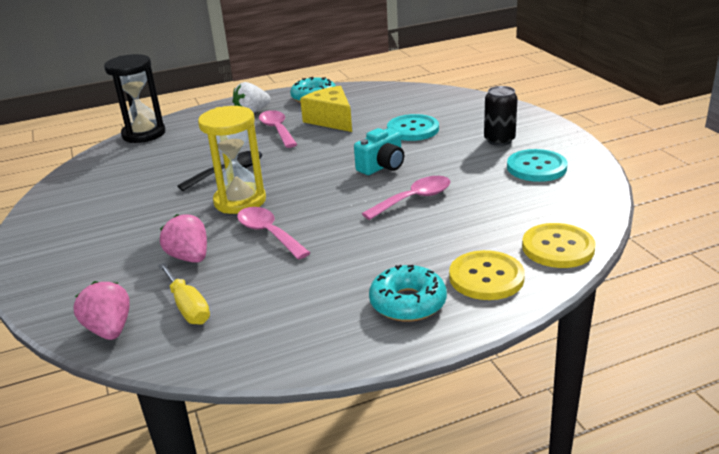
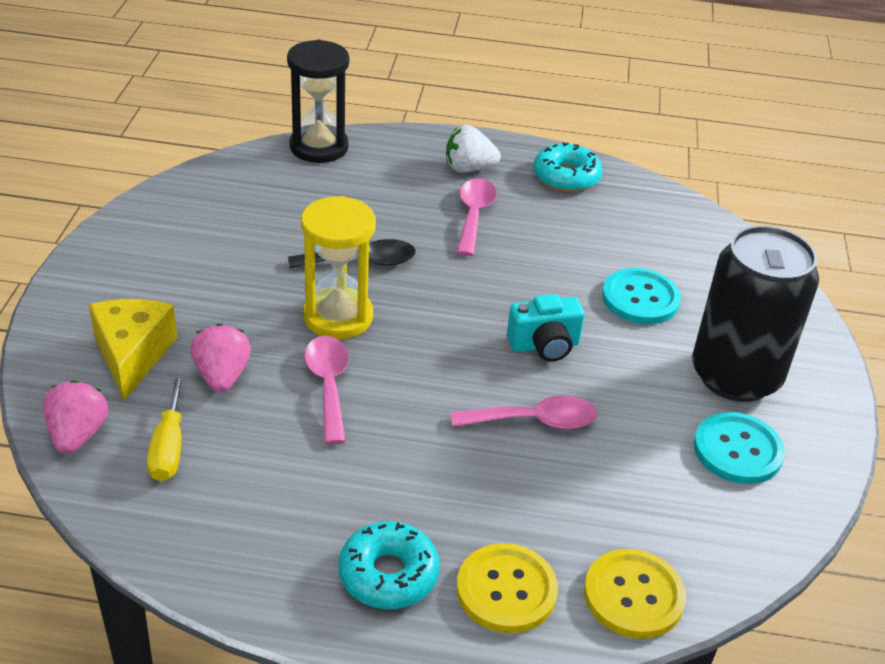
camera: 25 degrees right, 10 degrees up
(331, 120) = (553, 230): yellow cheese -> yellow cheese (132, 355)
(499, 140) = (735, 376): black can -> black can, size x1.97

